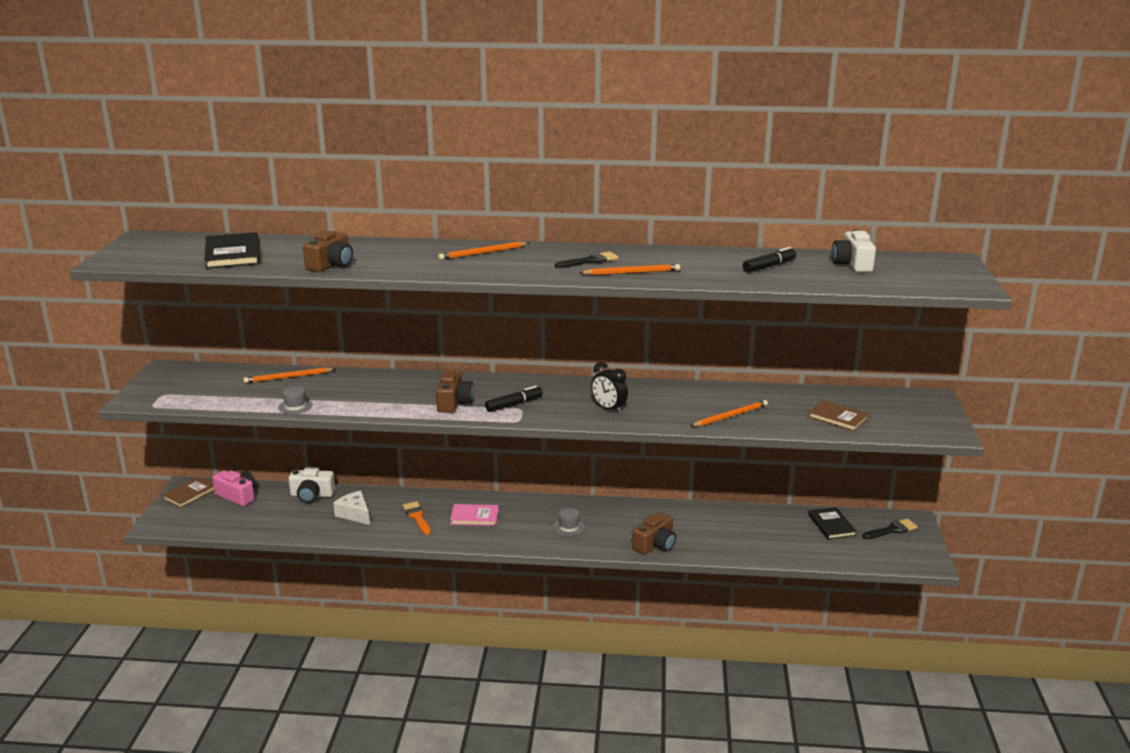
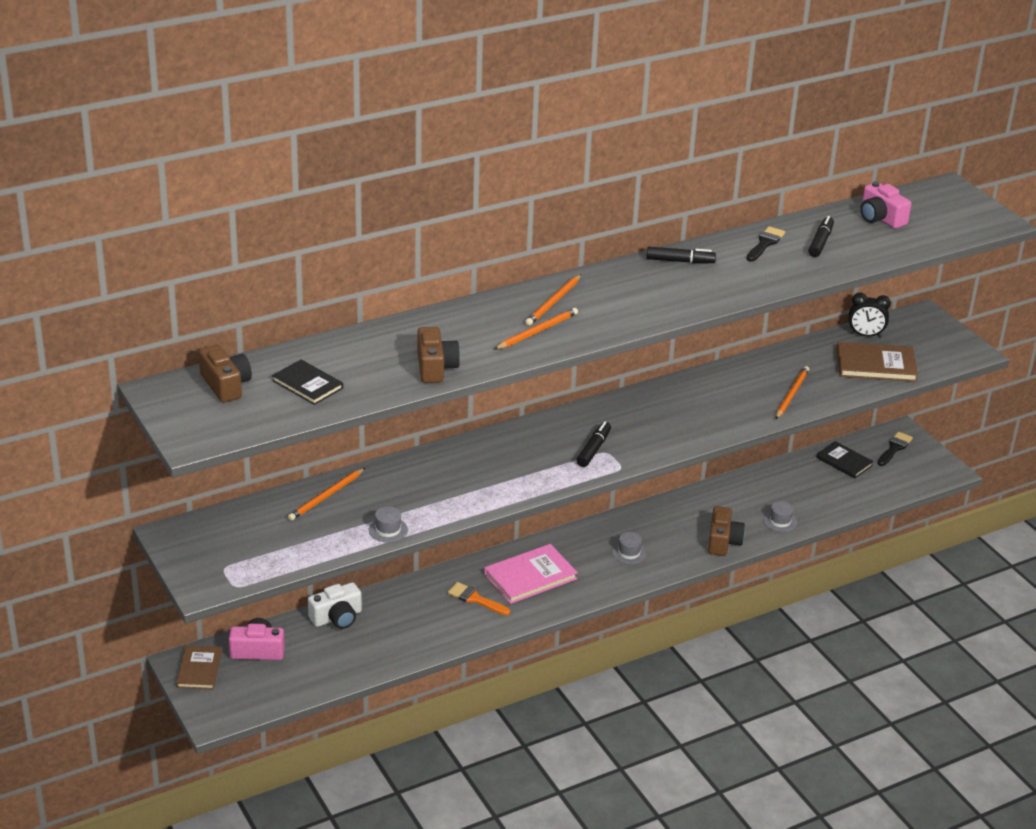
camera: 35 degrees left, 10 degrees up
(233, 254) = (308, 384): black book -> black book, size x0.66
(354, 514) = (410, 621): white cheese -> none
(454, 403) = (536, 468): brown camera -> brown camera (226, 385)
(474, 516) = (530, 576): pink book -> pink book, size x1.52
(590, 261) = (665, 283): black brush -> black brush (765, 243)
(608, 409) = (683, 424): black clock -> black clock (865, 335)
(625, 253) = (680, 261): none -> black marker
(632, 272) = (721, 288): orange pencil -> orange pencil (537, 331)
(722, 547) = (780, 521): none -> grey hat
(837, 417) = (876, 365): brown book -> brown book, size x1.52
(852, 264) = (880, 218): white camera -> pink camera

